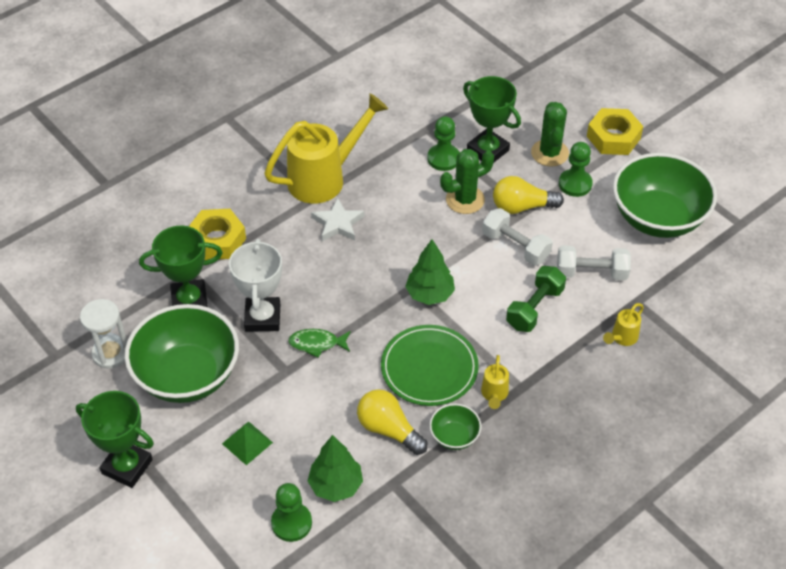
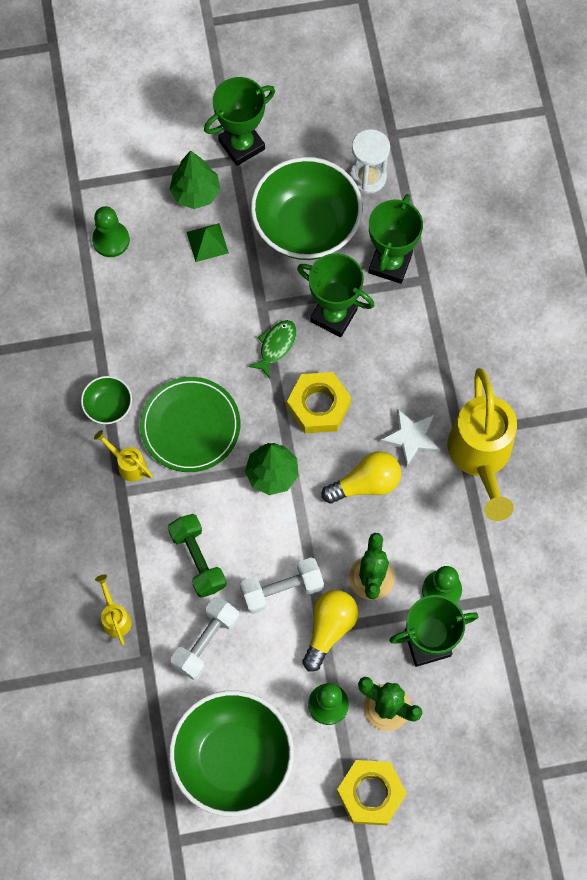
camera: 120 degrees right, 20 degrees up
(217, 240) = (453, 319): yellow nut -> yellow nut (318, 406)
(262, 317) = (333, 315): white trophy -> green trophy
(336, 485) = (123, 289): green tree -> green tree (195, 193)
(389, 429) = (149, 358): yellow light bulb -> yellow light bulb (365, 484)

